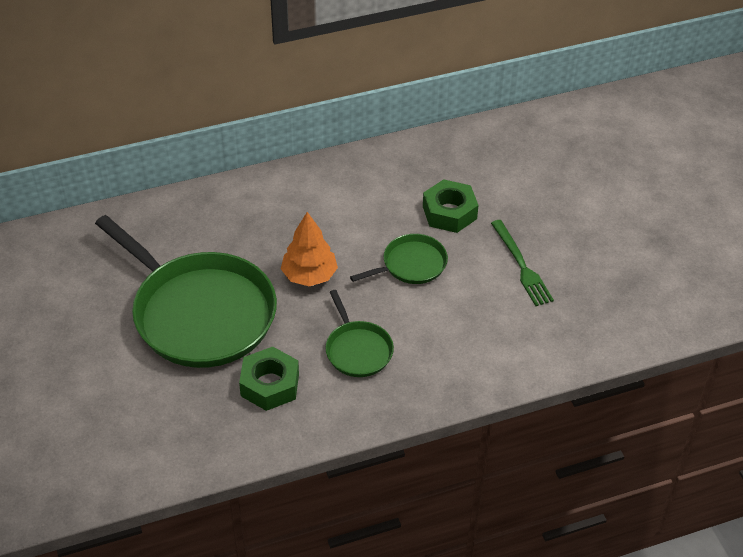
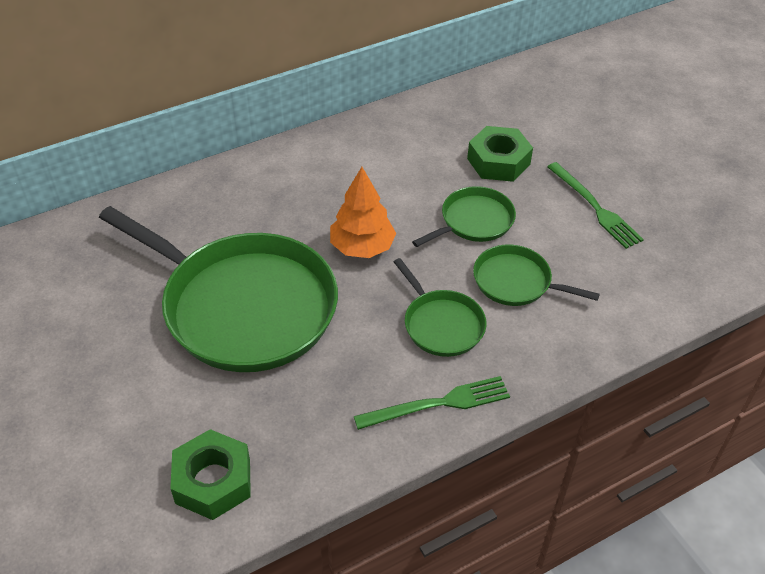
camera: 10 degrees left, 0 degrees up
(269, 385) = (348, 380): green nut -> green nut (213, 481)
(335, 413) = (437, 404): none -> green fork
(431, 322) = (516, 282): none -> green pan

